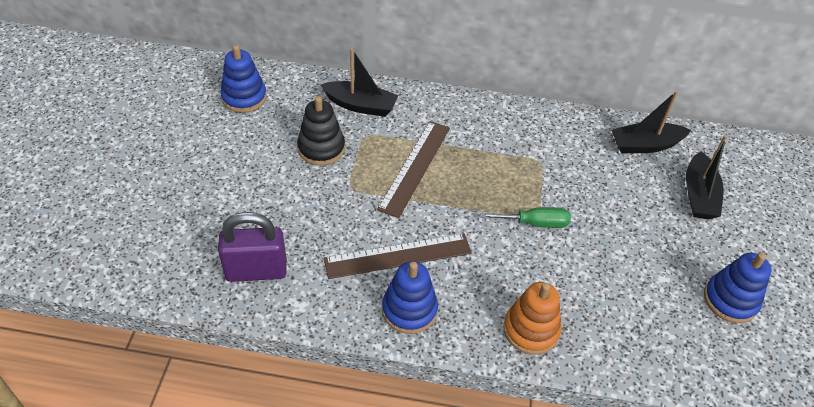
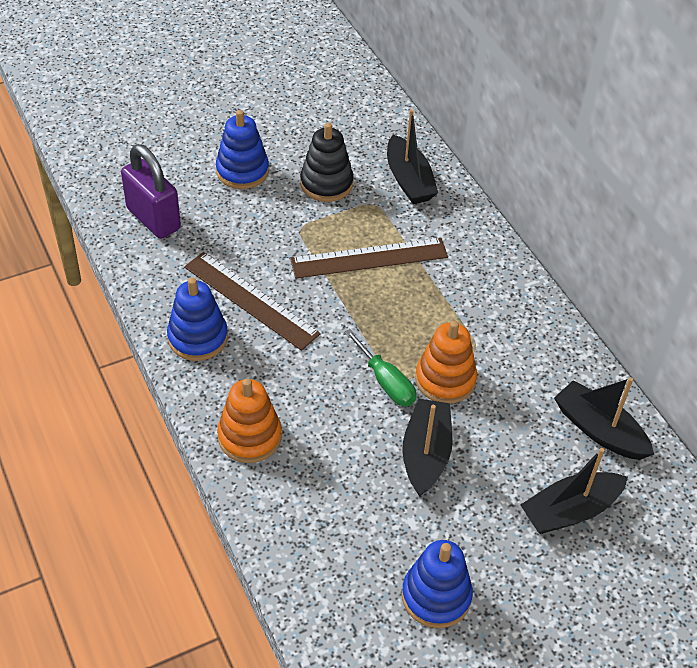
camera: 55 degrees right, 0 degrees up
(244, 97) = (335, 102): blue stacking toy -> blue stacking toy (242, 171)
(555, 192) = (445, 379): none -> orange stacking toy
(611, 238) = (426, 454): none -> black boat

